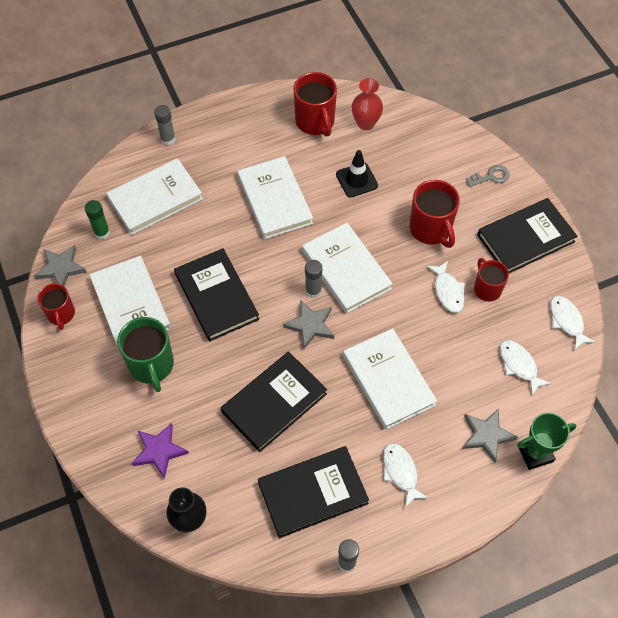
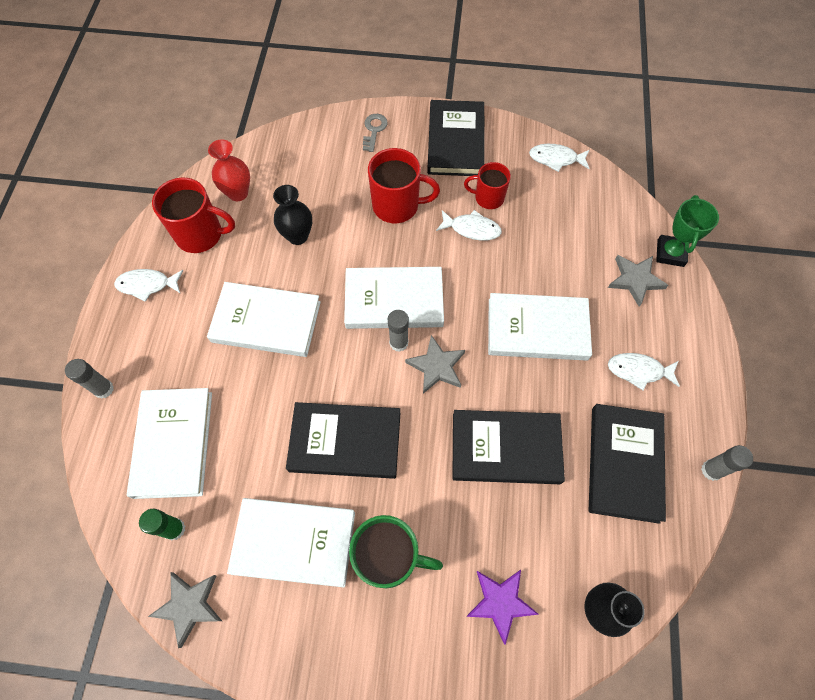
camera: 60 degrees left, 5 degrees up
(61, 314) = (254, 637): red mug -> none
(274, 403) = (505, 448): black book -> black book turned 75 degrees counterclockwise
(356, 180) = (298, 236): black traffic cone -> black vase
(519, 365) = (579, 217): white fish -> white fish (147, 285)

